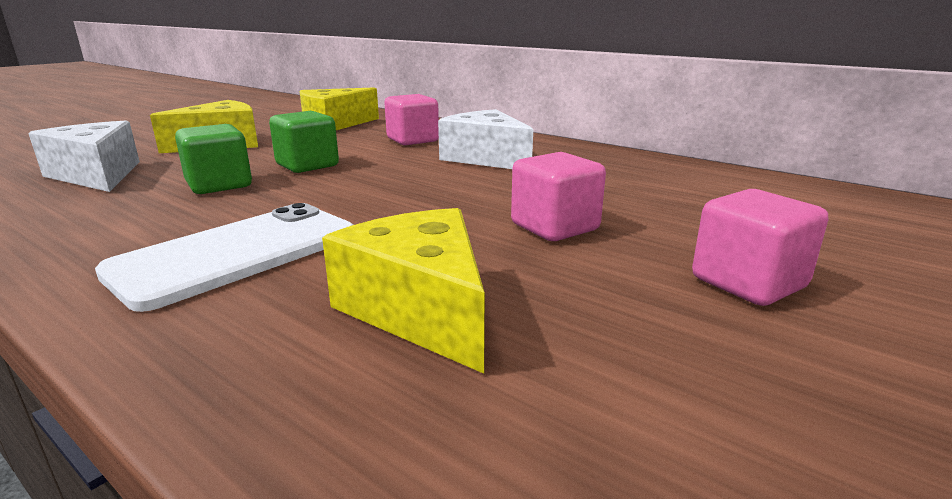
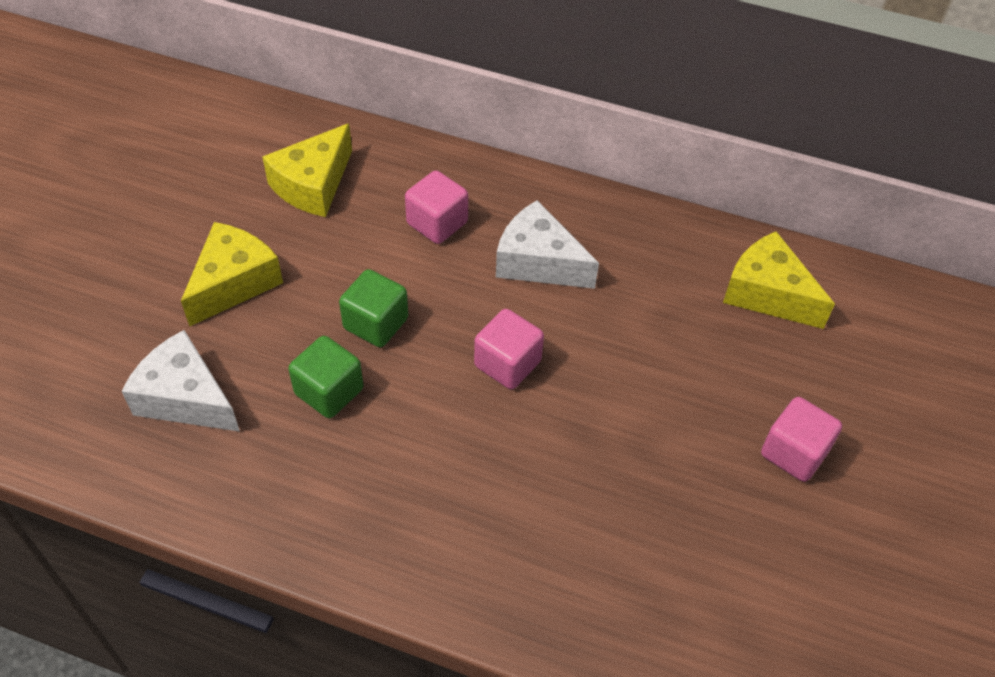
camera: 20 degrees left, 30 degrees up
(237, 253) = (449, 506): white phone -> none
(420, 309) = (613, 539): yellow cheese -> yellow cheese (767, 294)
(554, 227) = (653, 403): pink cube -> pink cube (507, 364)

